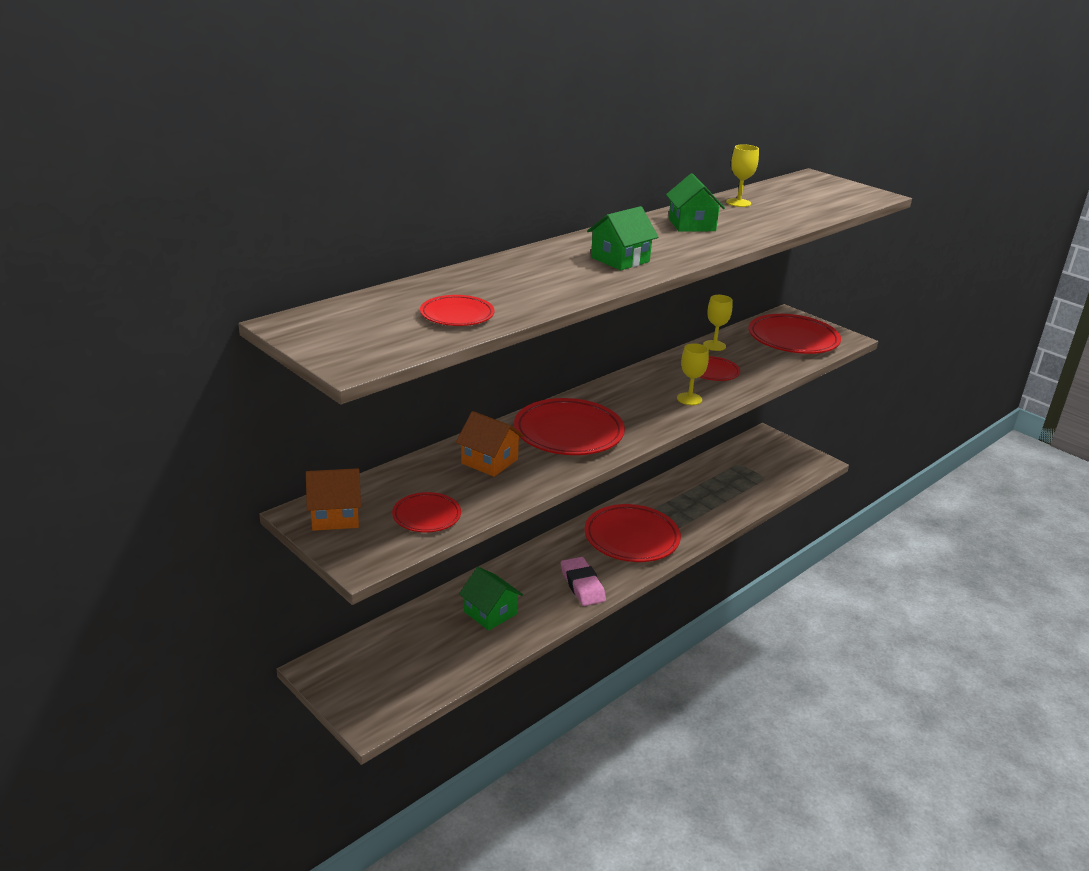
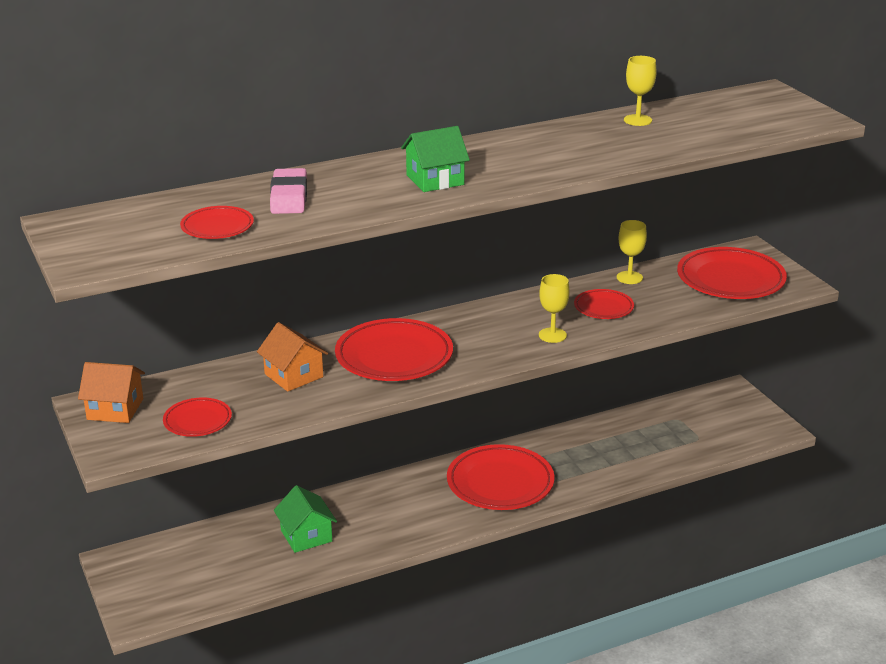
camera: 20 degrees right, 0 degrees up
(582, 585) = (417, 523): pink eraser -> pink eraser (289, 197)
(692, 225) = (554, 144): green house -> none

